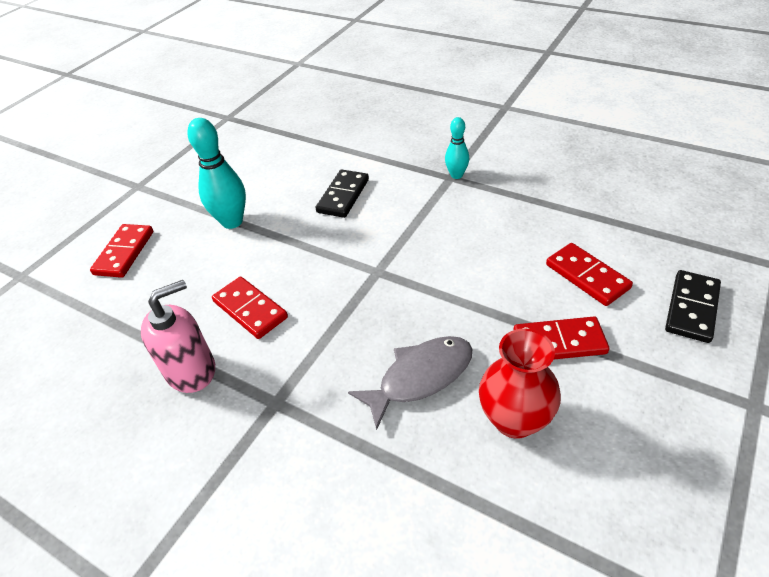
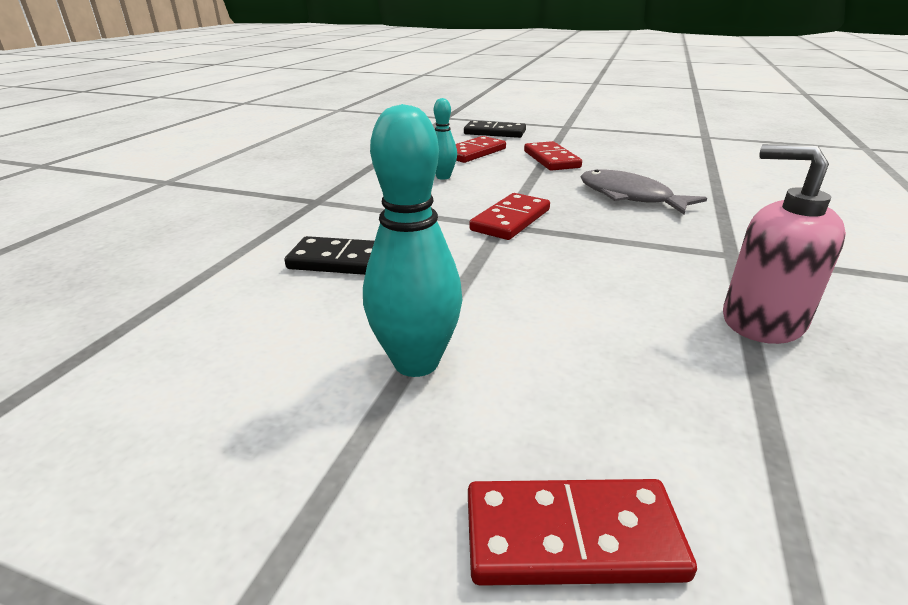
camera: 105 degrees left, 15 degrees down
(250, 309) = (619, 296): red domino -> red domino (510, 220)
(456, 175) = (313, 198): turquoise bowling pin -> turquoise bowling pin (443, 177)
(514, 419) = (636, 169): red vase -> none

